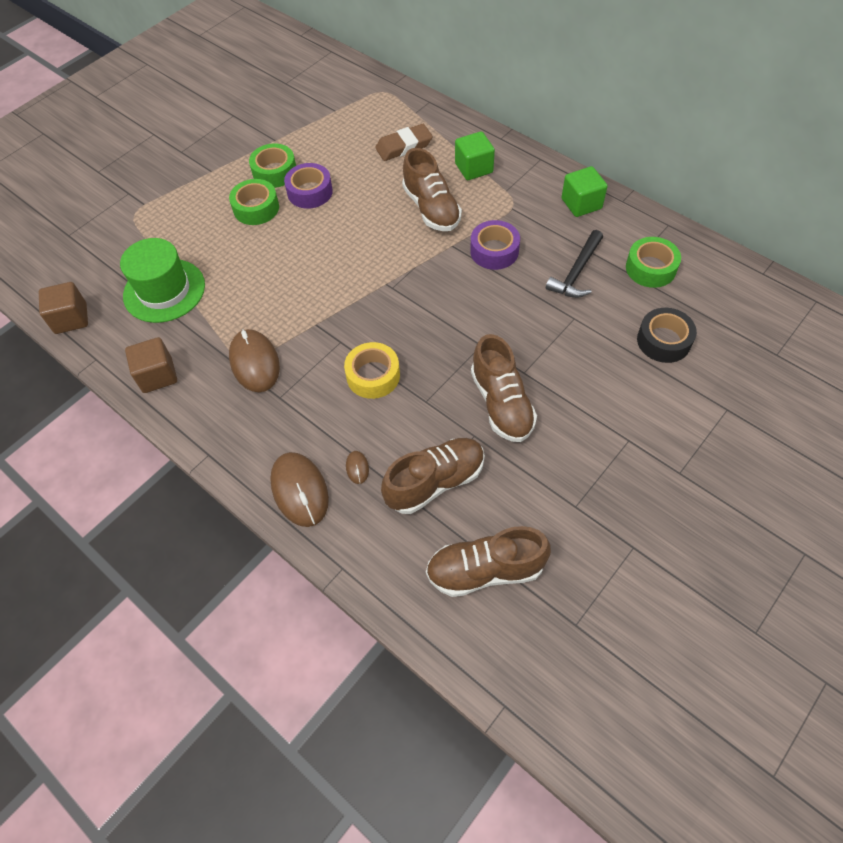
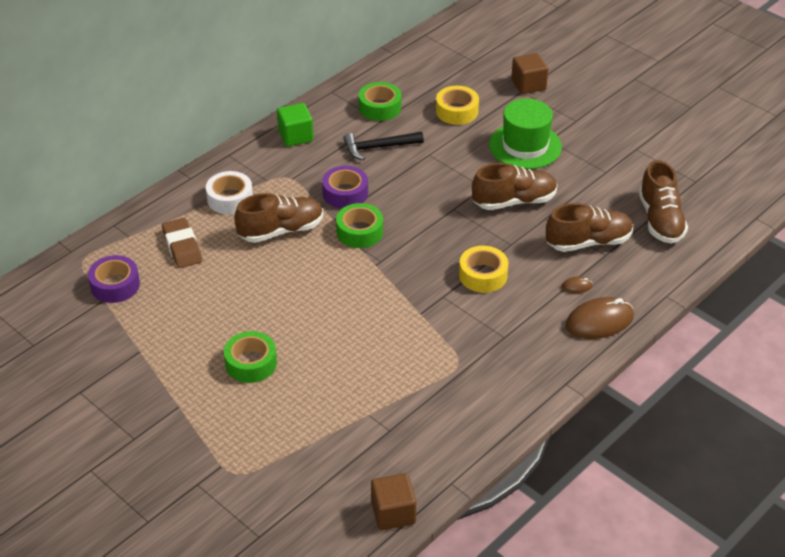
camera: 90 degrees left, 15 degrees down
(157, 375) = (475, 428): brown cube -> brown cube (528, 85)
(164, 290) = (362, 433): green hat -> green hat (525, 146)
(255, 362) = (463, 355): brown mouse -> none
(274, 172) = (195, 349): green tape -> green tape (359, 232)
(310, 192) = (235, 320): purple tape -> purple tape (115, 285)
(435, 482) = (588, 242): brown shoe -> brown shoe turned 105 degrees clockwise
(474, 168) = (230, 199): green cube -> white tape
(576, 272) = (378, 147): black hammer -> black hammer turned 135 degrees clockwise
(663, 341) = (457, 111): black tape -> yellow tape

